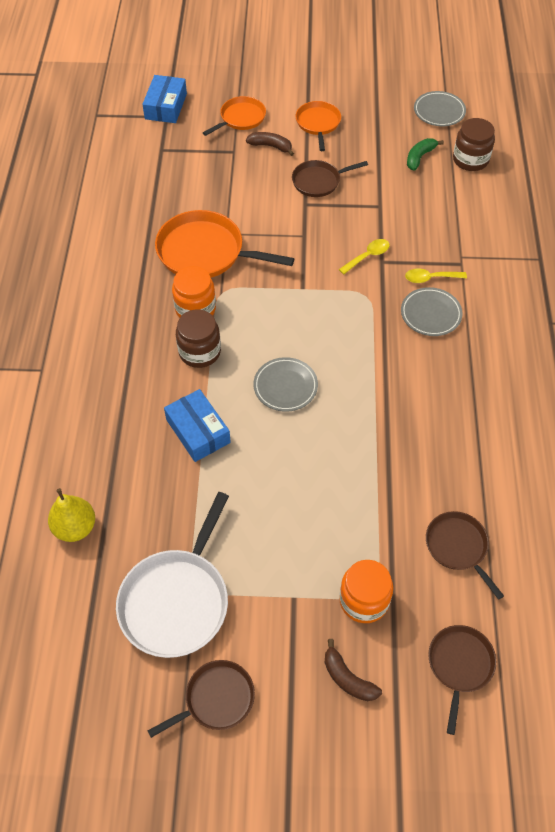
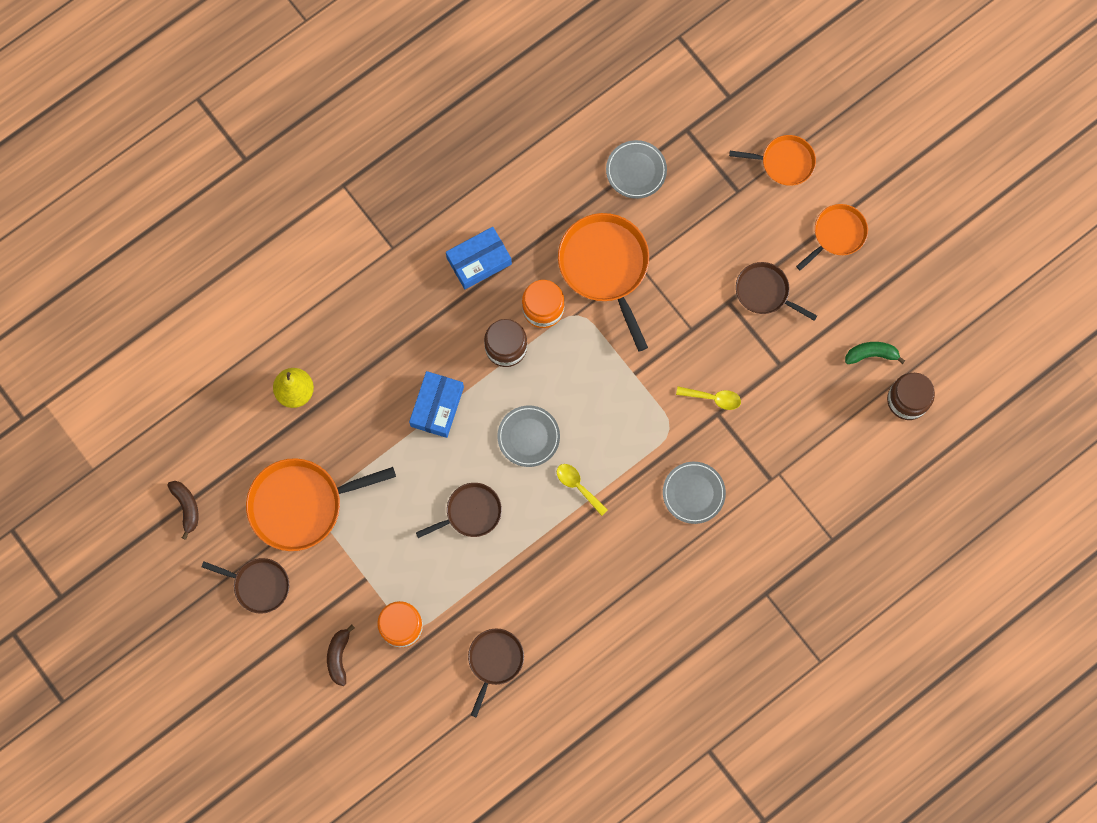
camera: 50 degrees right, 20 degrees up
(166, 106) = (742, 85): blue box -> blue box (479, 261)
(177, 601) = (300, 504): white pan -> orange pan
(271, 146) = (772, 217): brown banana -> brown banana (186, 507)
(430, 278) = (732, 466): yellow spoon -> yellow spoon (578, 486)
(439, 111) = (949, 327): grey plate -> grey plate (636, 170)
(459, 665) = (406, 722): brown pan -> brown pan (471, 512)

